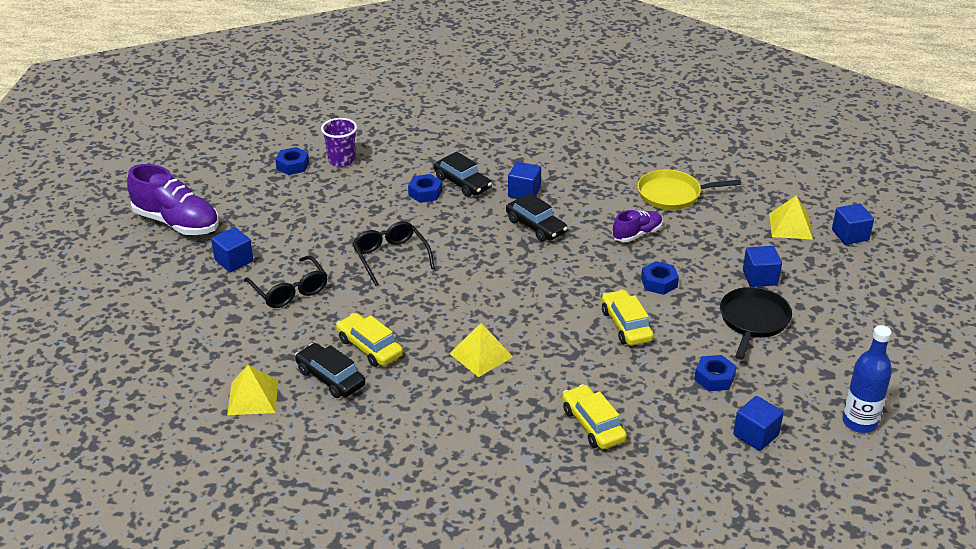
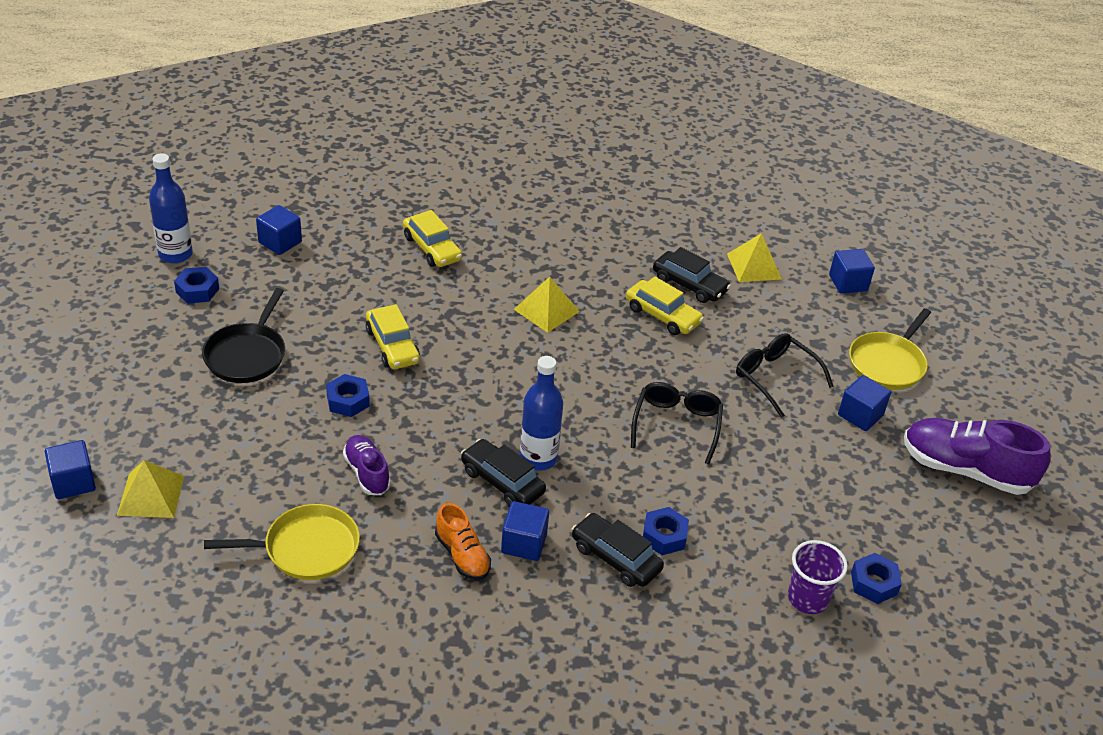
camera: 170 degrees right, 5 degrees up
(180, 299) = (887, 363): none -> yellow pan
(391, 258) = (676, 426): black glasses -> black glasses turned 135 degrees counterclockwise
(507, 239) = (538, 458): none -> blue bottle
(566, 188) = (462, 555): none -> orange shoe
(637, 234) = (367, 473): purple shoe -> purple shoe turned 105 degrees clockwise
(714, 378) = (307, 292): blue nut -> blue nut (197, 290)
(760, 278) = (221, 411): blue cube -> blue cube (848, 283)

